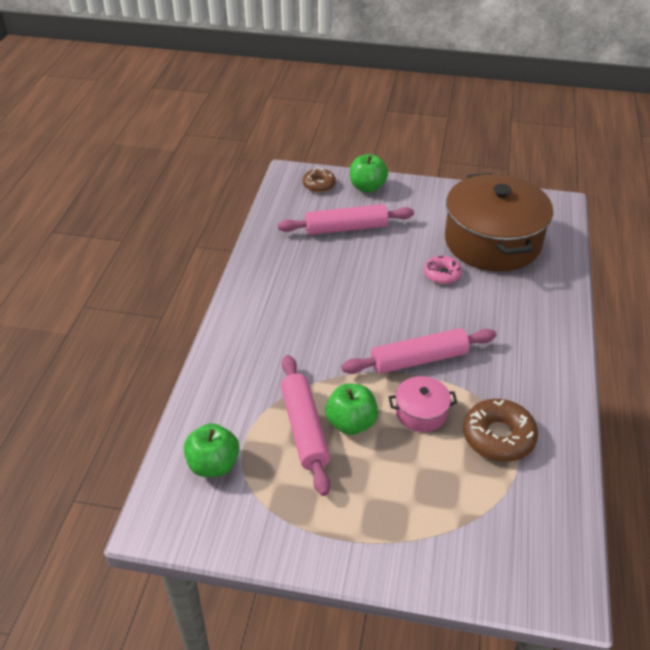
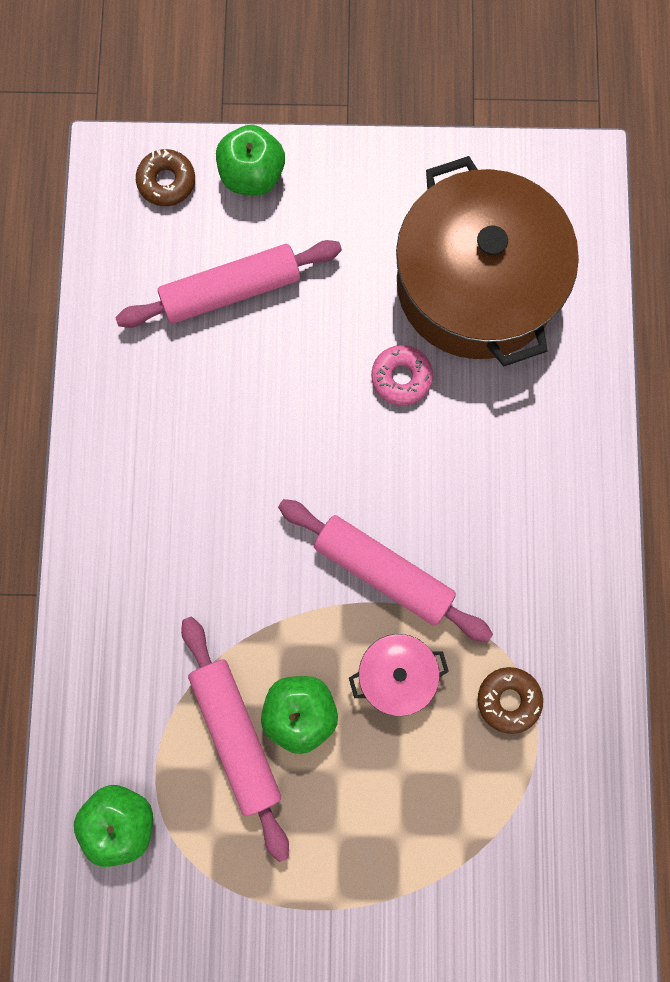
camera: 10 degrees left, 35 degrees up
(419, 359) = (383, 571): pink rolling pin -> pink rolling pin turned 60 degrees clockwise
(498, 436) = (508, 699): brown donut -> brown donut, size x0.63

